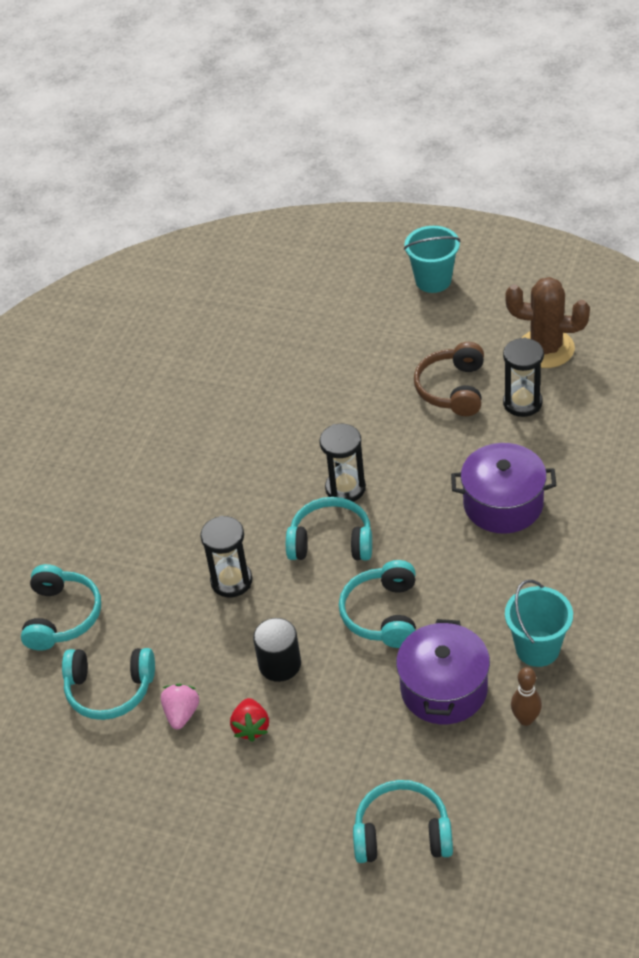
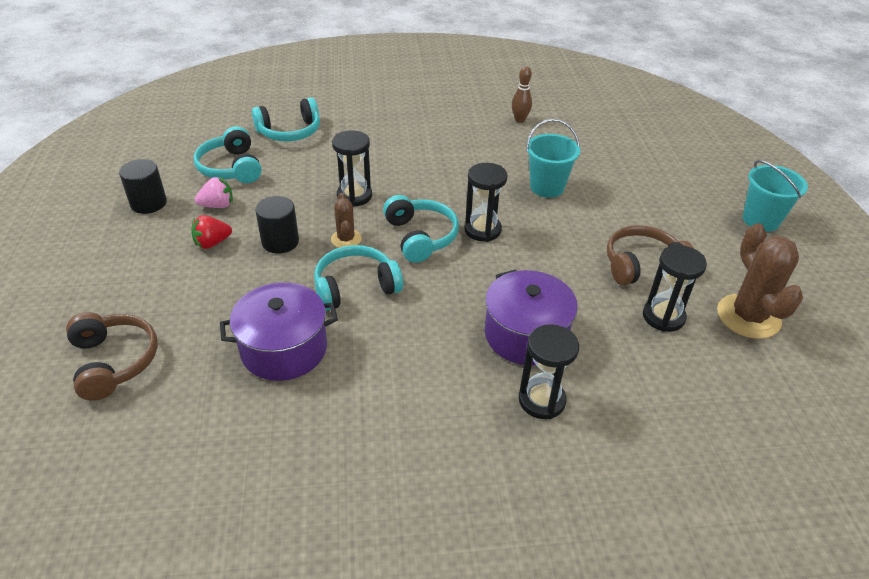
camera: 60 degrees right, 5 degrees down
(141, 783) = (148, 203): none -> black cylinder
(304, 605) = (346, 239): none -> brown cactus
(402, 834) = (113, 362): turquoise headphones -> brown headphones
(525, 719) = (264, 420): brown bowling pin -> brown bowling pin (520, 120)
(537, 648) = (356, 407): turquoise bucket -> turquoise bucket (547, 187)
(580, 519) = (541, 400): none -> black hourglass

